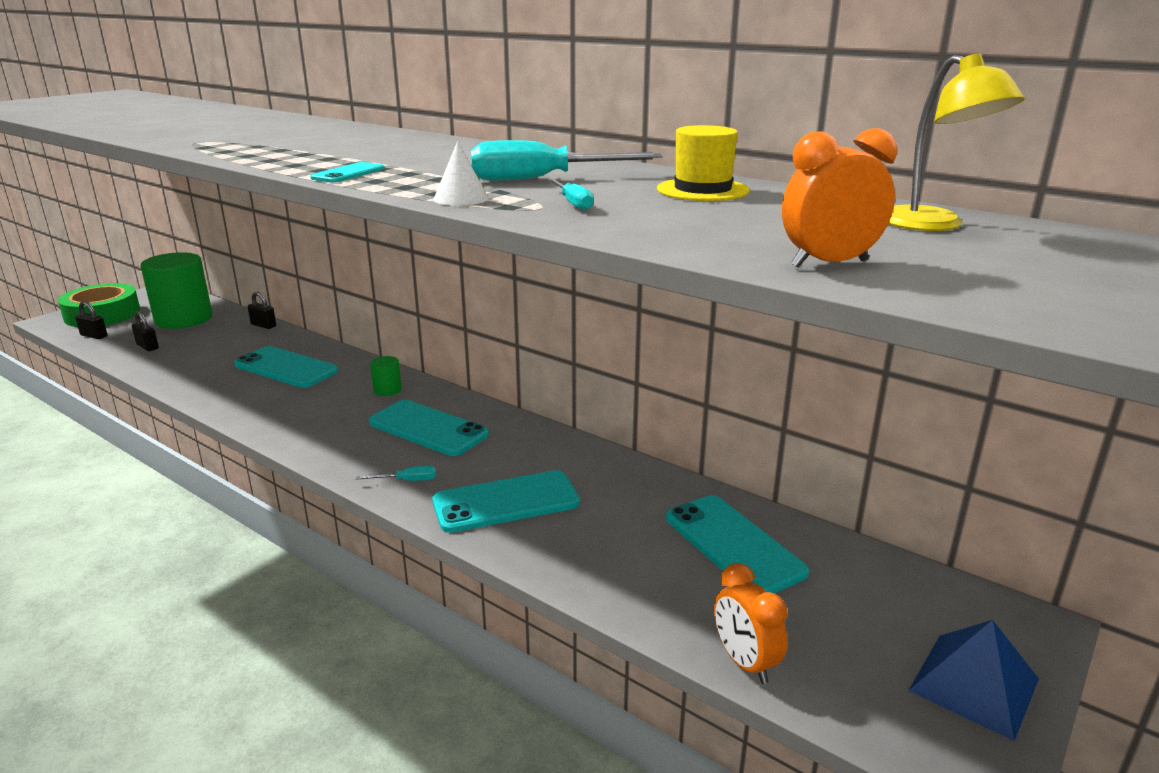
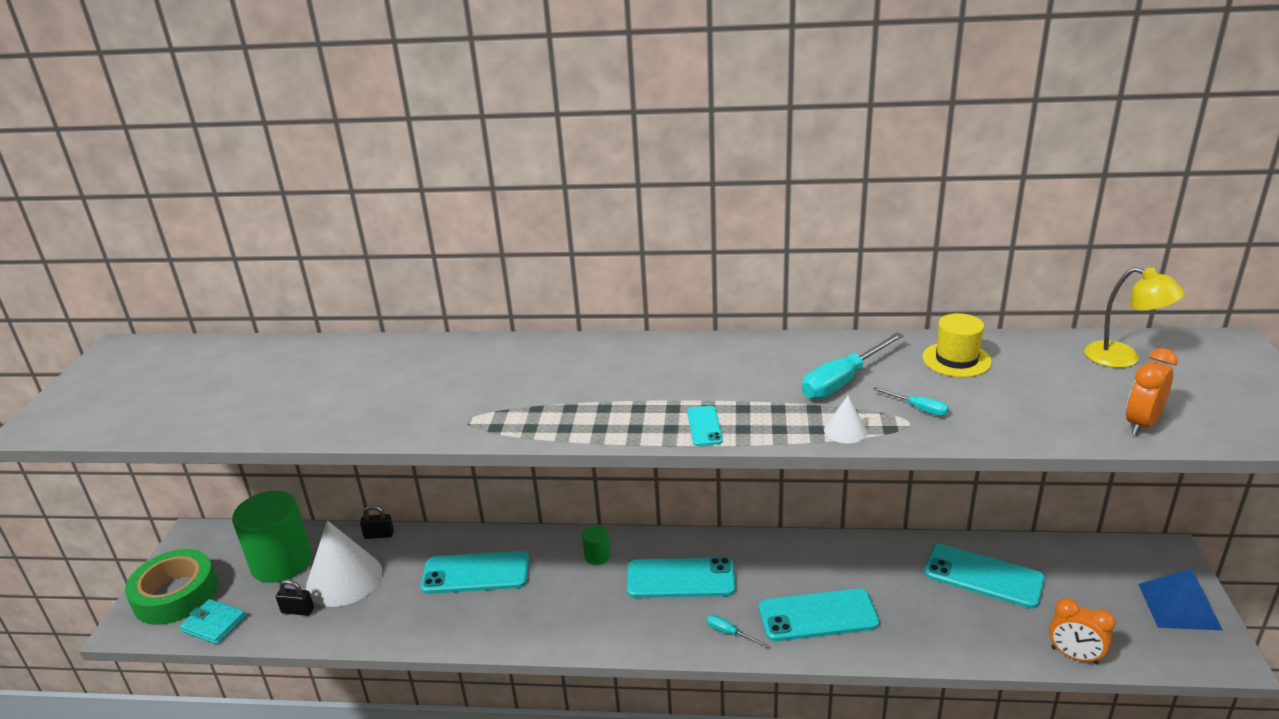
camera: 30 degrees left, 5 degrees up
(94, 336) = (214, 624): black padlock -> turquoise wallet
(202, 340) = (344, 579): none -> white cone
(407, 481) = (729, 633): turquoise screwdriver -> turquoise screwdriver turned 105 degrees counterclockwise
(506, 502) = (818, 615): turquoise phone -> turquoise phone turned 45 degrees clockwise

